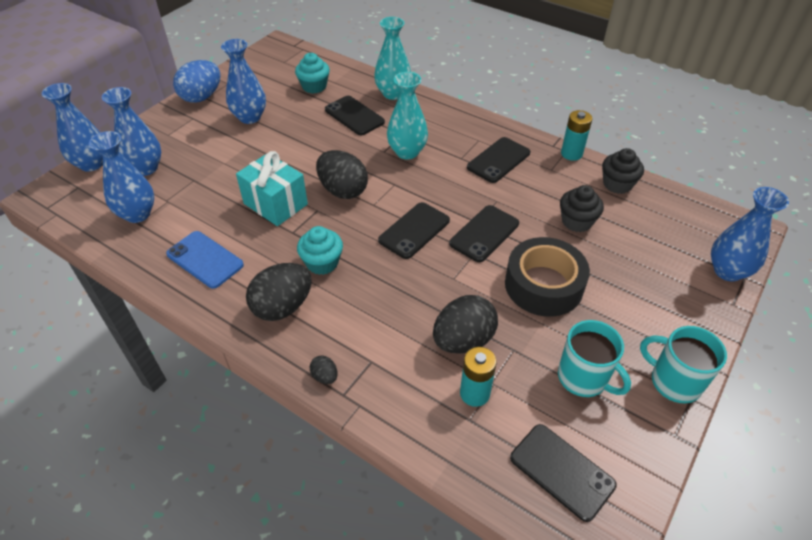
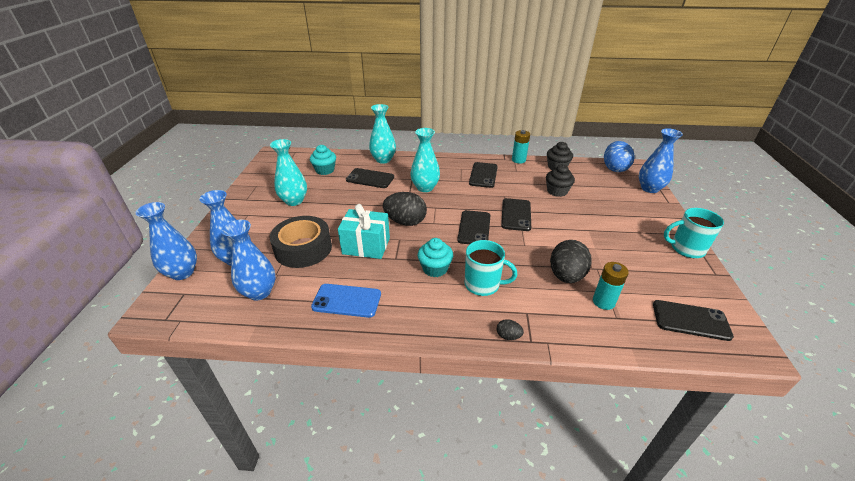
camera: 30 degrees left, 10 degrees down
(202, 97) = (242, 200): blue egg -> blue egg (614, 168)
(250, 117) = (294, 201): blue vase -> turquoise vase
(283, 307) = (435, 306): black egg -> none
(543, 285) = (575, 228): black tape -> black tape (303, 248)
(583, 378) = (646, 267): turquoise mug -> turquoise mug (483, 285)

